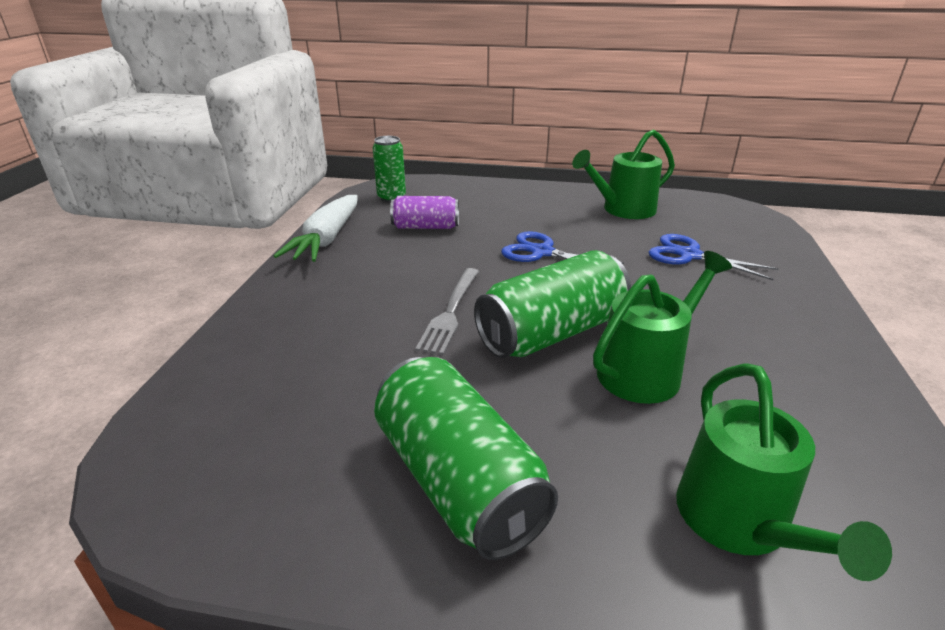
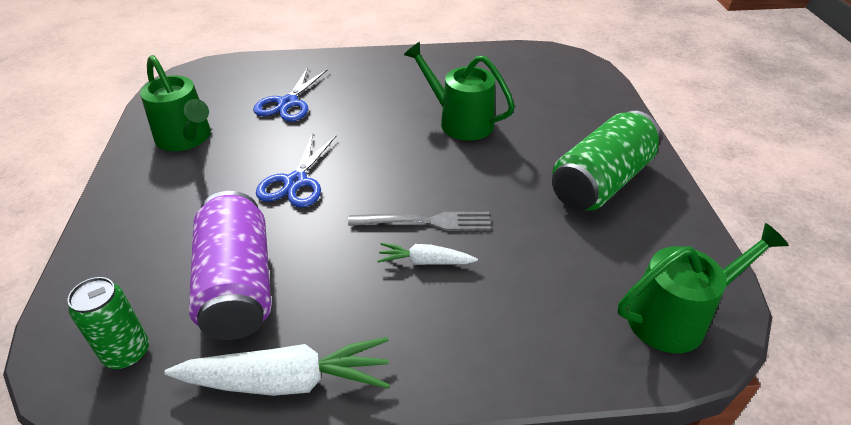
camera: 105 degrees left, 10 degrees up
(396, 304) = (425, 261): none -> white carrot
(425, 227) = (238, 285): purple can -> purple can, size x1.68
(552, 333) = (433, 163): green can -> none
(739, 522) = (562, 96): green watering can -> green watering can (675, 317)

